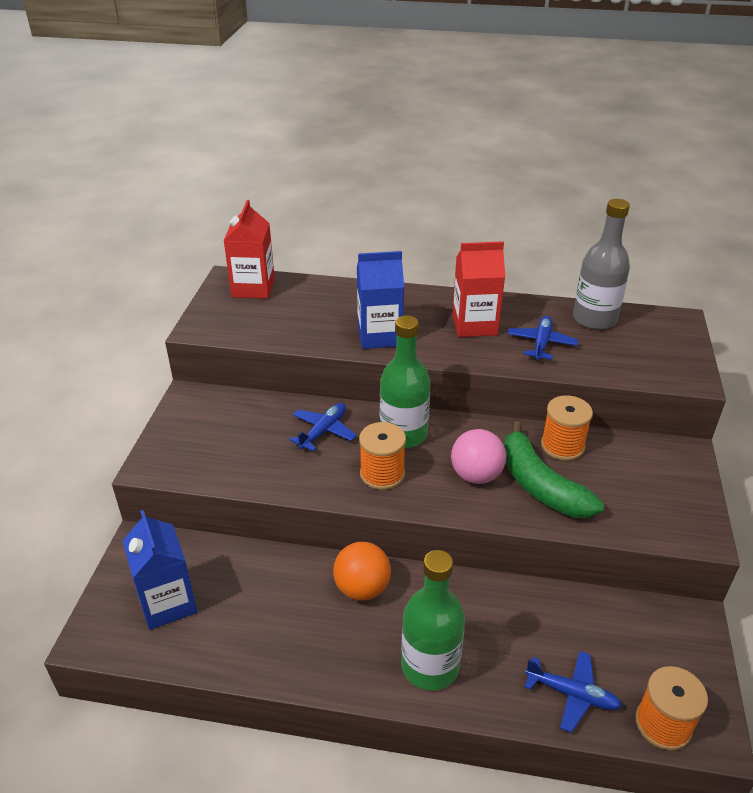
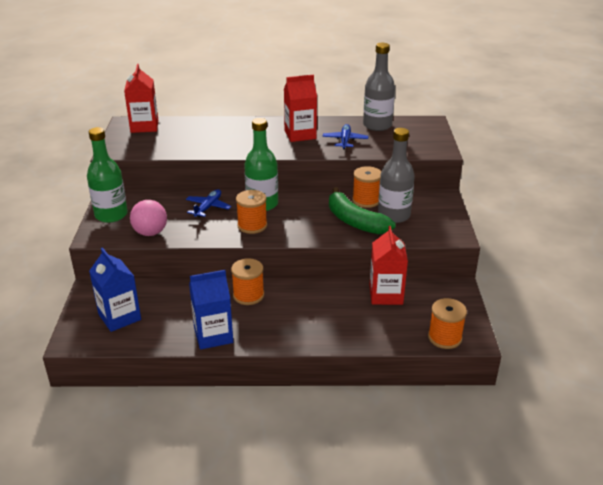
camera: 10 degrees left, 5 degrees down
(362, 588) = (248, 295): orange ball -> orange spool
(379, 336) = (238, 145): blue carton -> blue carton (213, 335)
(430, 666) = (299, 328): green bottle -> green bottle (111, 215)
(476, 475) = (313, 220): pink ball -> pink ball (150, 233)
(572, 694) = (389, 330): blue plane -> none
(574, 618) = (386, 295): none -> red carton
(603, 481) = (394, 215): none -> grey bottle

